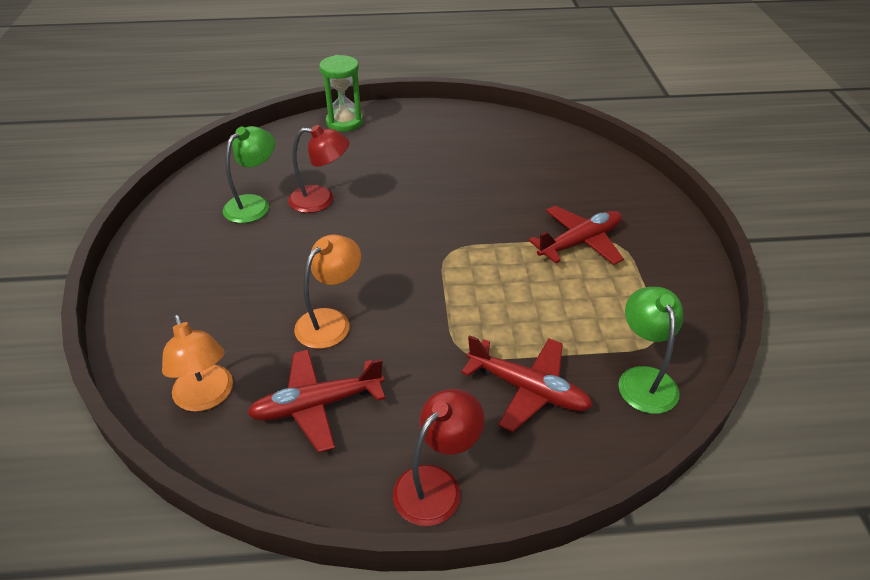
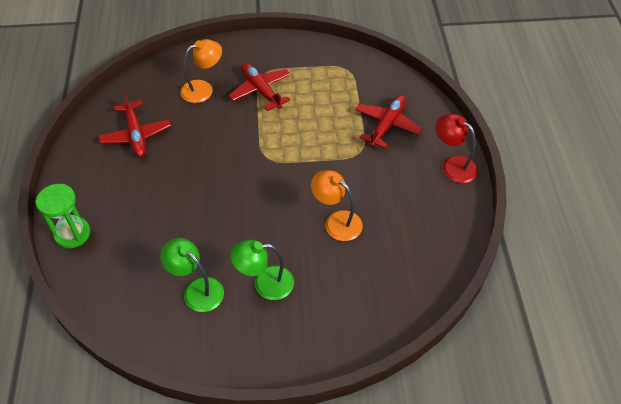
camera: 90 degrees left, 10 degrees up
(206, 397) = (407, 282): orange lamp -> orange lamp (203, 89)
(316, 405) = (407, 222): red plane -> red plane (136, 135)
(321, 200) = (196, 240): red lamp -> none
(644, 379) = (376, 78): green lamp -> green lamp (265, 283)

